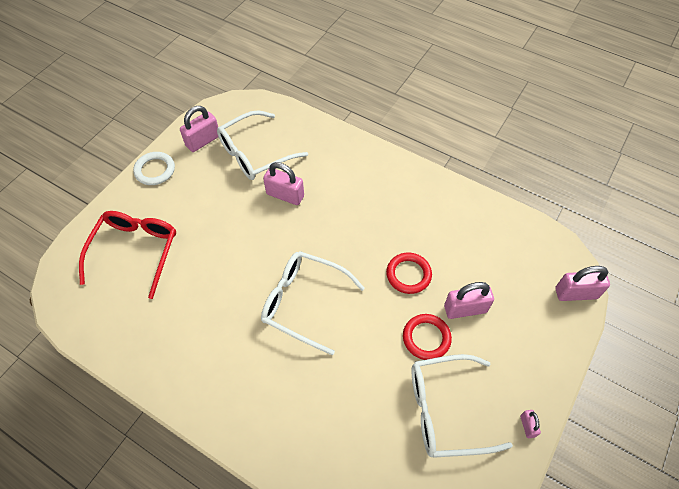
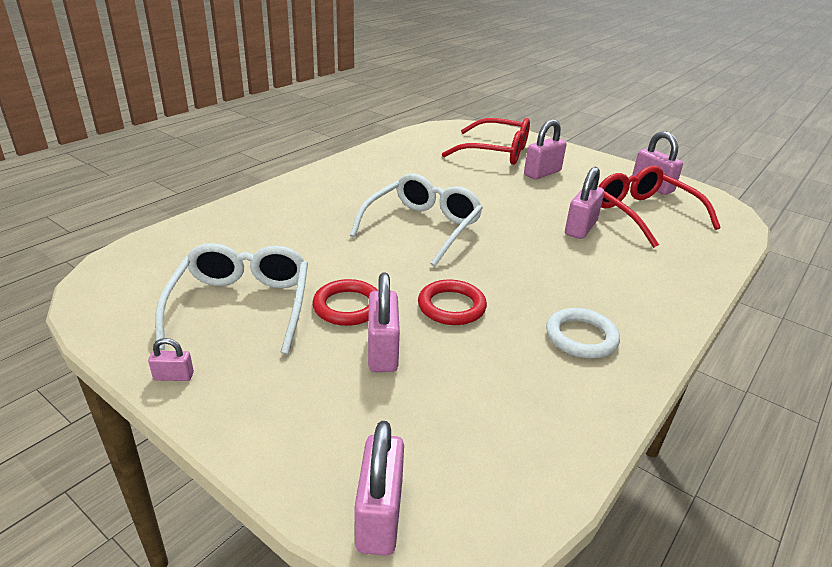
camera: 95 degrees right, 25 degrees down
(155, 170) = (599, 162): white ring -> white ring (581, 337)
(184, 215) = (542, 173): none -> pink padlock
(255, 153) = (644, 214): white glasses -> red glasses

